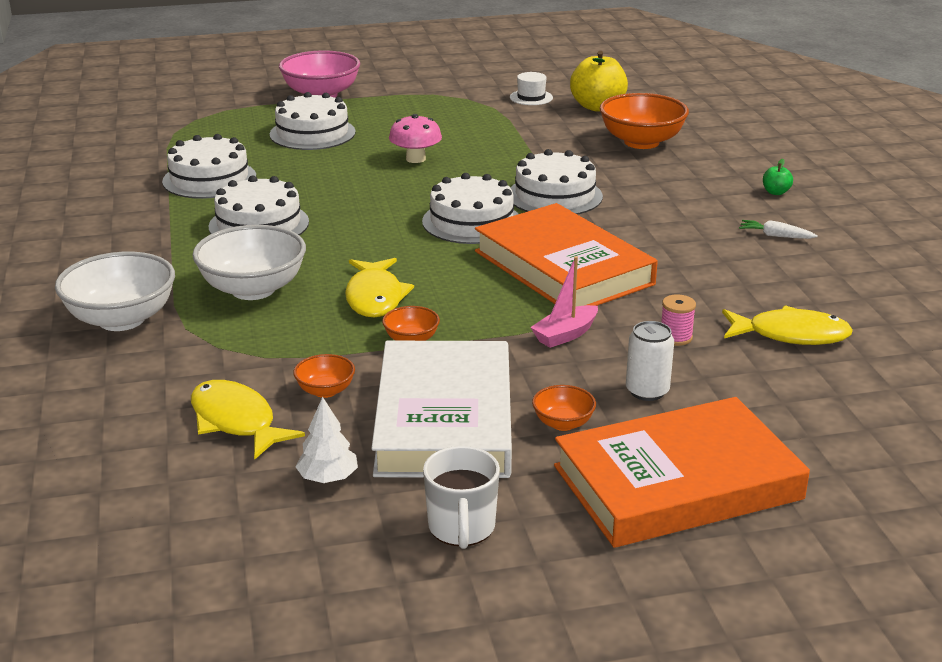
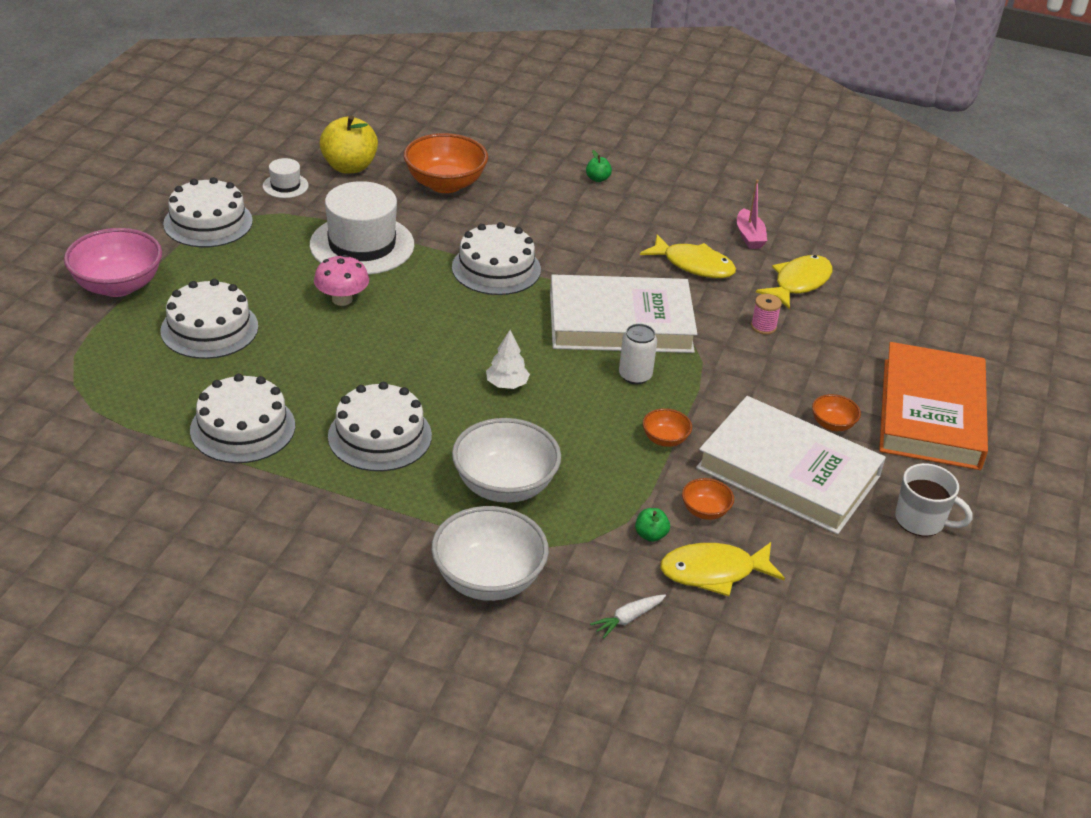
camera: 60 degrees left, 10 degrees up
(258, 373) = (650, 535): none -> green apple
(328, 478) = (823, 556): white tree -> white tree (507, 384)
(375, 297) = (581, 428): yellow fish -> yellow fish (693, 265)
(471, 221) = (498, 327): white cake -> white cake (208, 222)
(499, 143) = (362, 245): none -> white hat
(563, 267) = (620, 322): orange book -> white book
(565, 335) = (719, 369): pink boat -> pink boat (749, 236)
(647, 391) = (820, 372): white can -> white can (635, 376)
(775, 236) = (663, 215): white carrot -> white carrot (628, 619)

